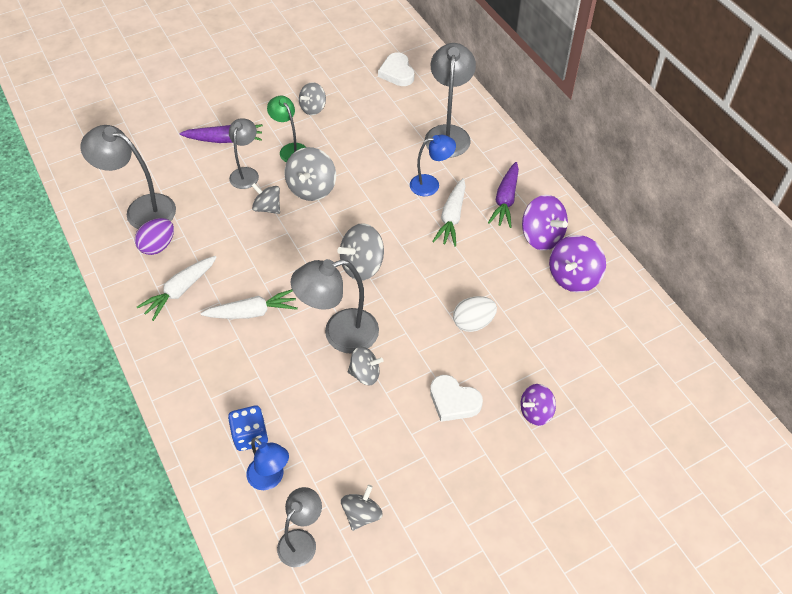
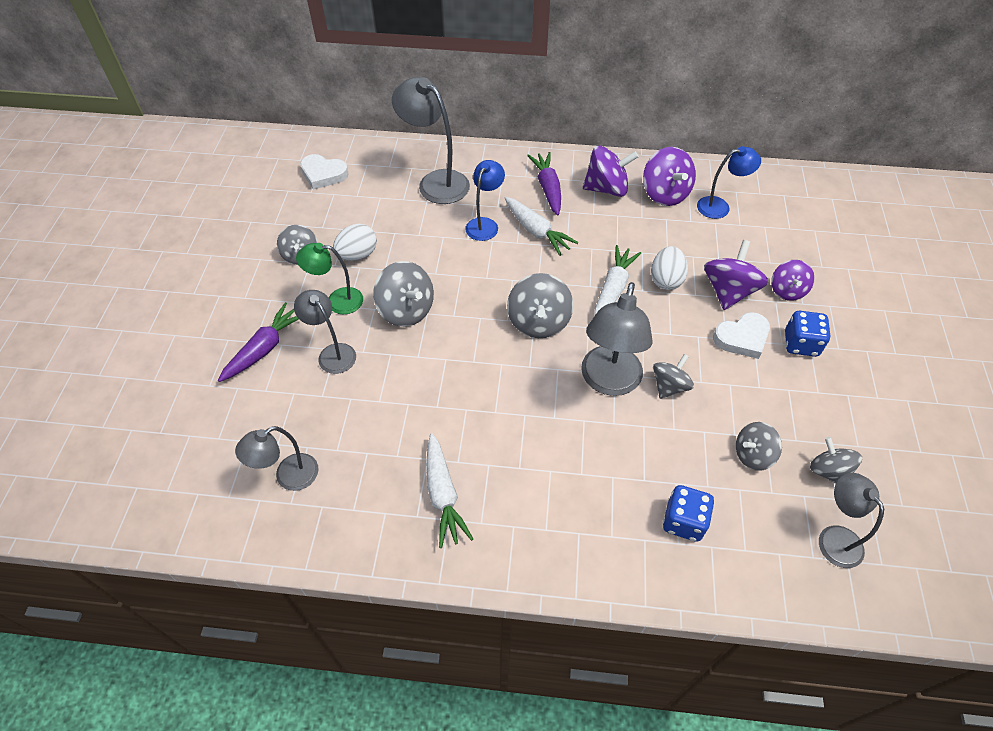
camera: 55 degrees left, 0 degrees up
(141, 209) = (288, 477): grey lamp -> grey lamp, size x0.62
(158, 246) = (359, 486): purple egg -> none
(252, 312) = (526, 441): white carrot -> white carrot (613, 288)
(267, 208) = (397, 358): grey spinning top -> grey spinning top (752, 455)
(270, 479) = (747, 529): blue lamp -> blue lamp (720, 206)
(339, 135) = (357, 255): none -> white egg
(481, 445) = (800, 344): none -> blue dice
(497, 370) = (728, 291): none -> purple spinning top
(505, 200) = (548, 188): purple carrot -> purple carrot turned 150 degrees counterclockwise

